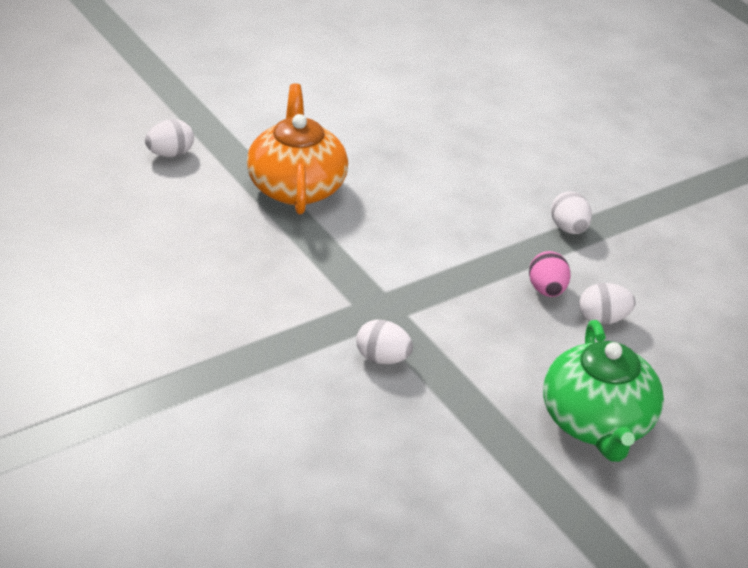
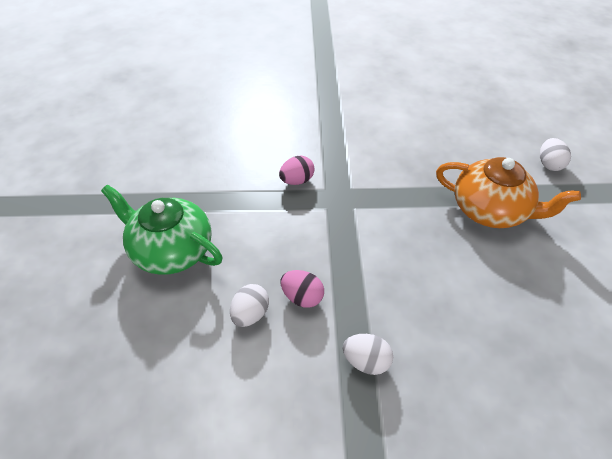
camera: 125 degrees right, 10 degrees up
(382, 358) = (297, 181): white egg -> pink egg

